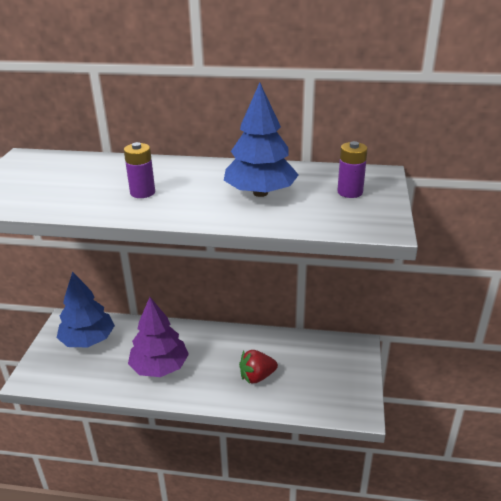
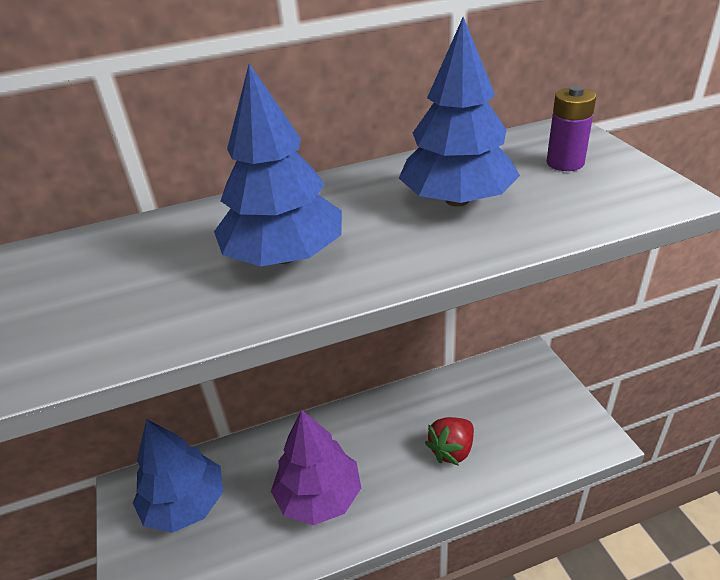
camera: 25 degrees left, 5 degrees up
(142, 192) = (284, 256): purple battery -> blue tree

